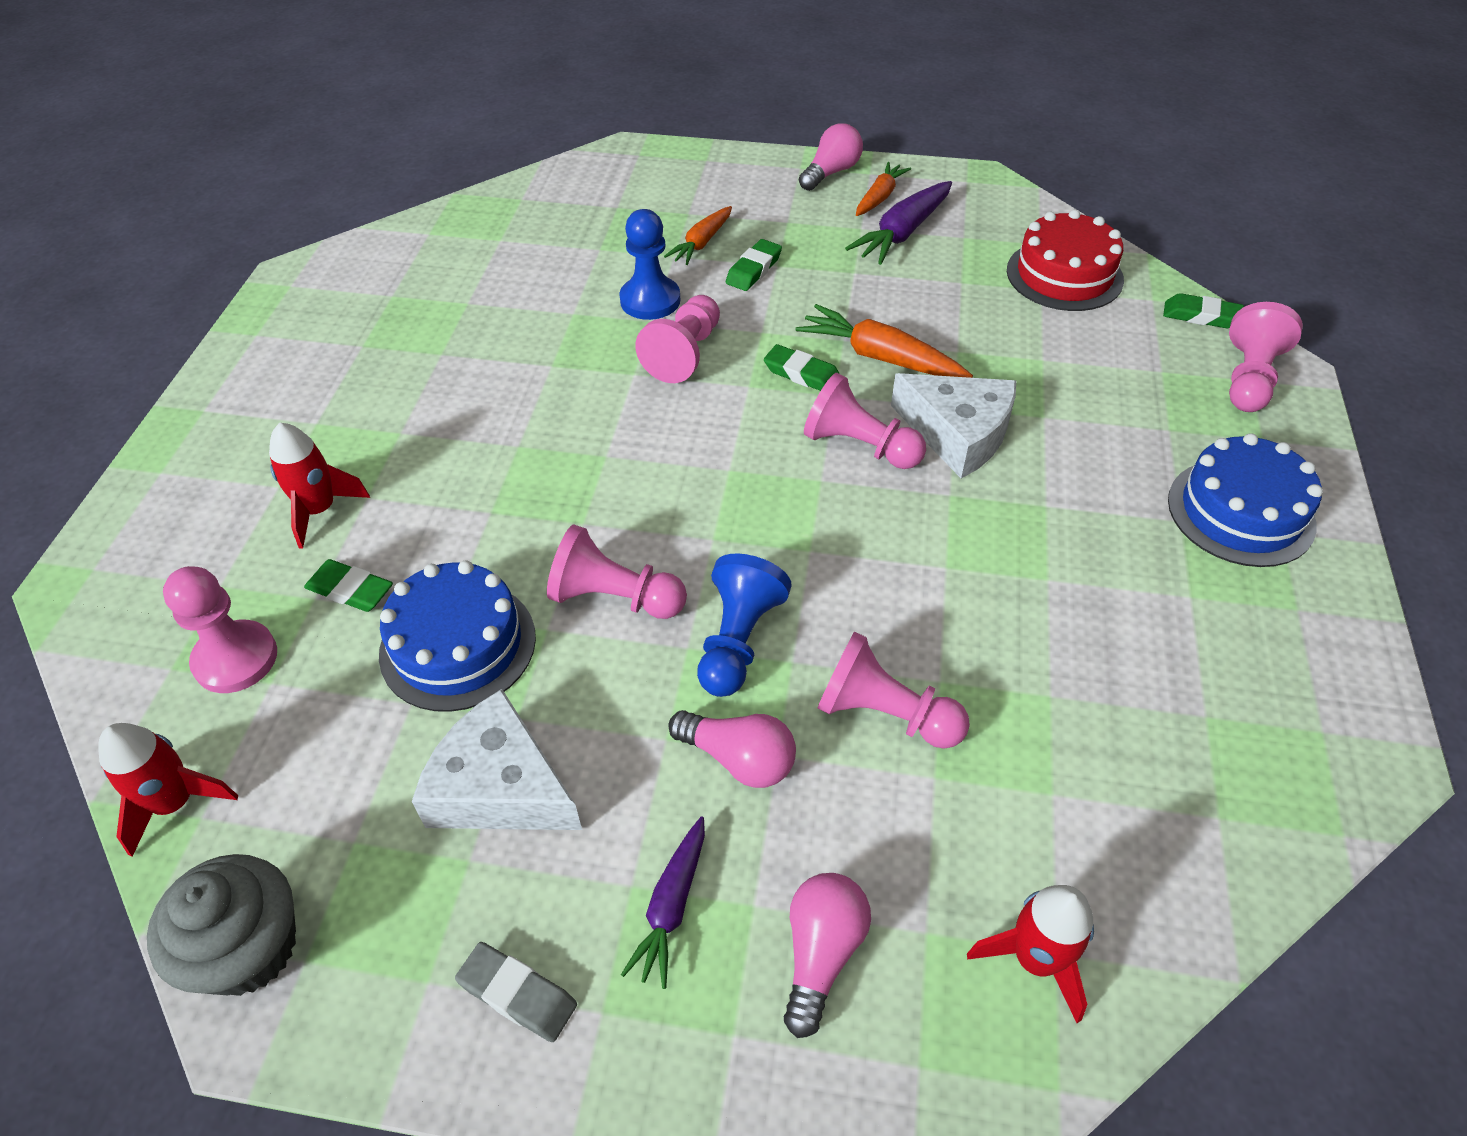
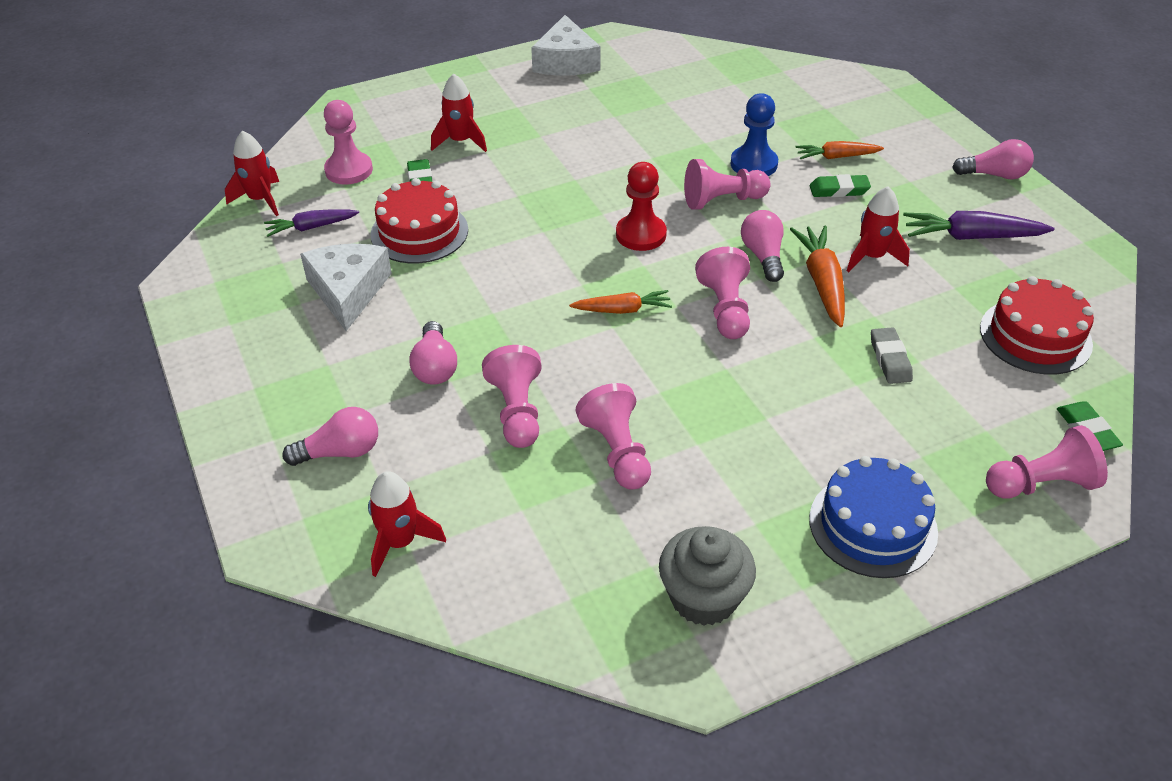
camera: 55 degrees right, 5 degrees down
(248, 948) = (208, 262): grey cupcake -> grey cupcake (703, 597)
(458, 645) = (419, 232): blue cake -> red cake
(517, 994) = (243, 355): grey eraser -> grey eraser (890, 359)
(614, 597) = (501, 269): pink pawn -> pink pawn (617, 451)
(671, 907) = (326, 384): purple carrot -> purple carrot (311, 227)
(676, 444) = (641, 234): none -> red pawn
(738, 641) = (515, 329): blue pawn -> none
(802, 374) = (763, 256): green eraser -> pink light bulb
(873, 305) = (872, 257): none -> red rocket
(879, 197) = (999, 209): orange carrot -> orange carrot (622, 310)
(958, 433) = (789, 349): white cheese -> white cheese (566, 61)

